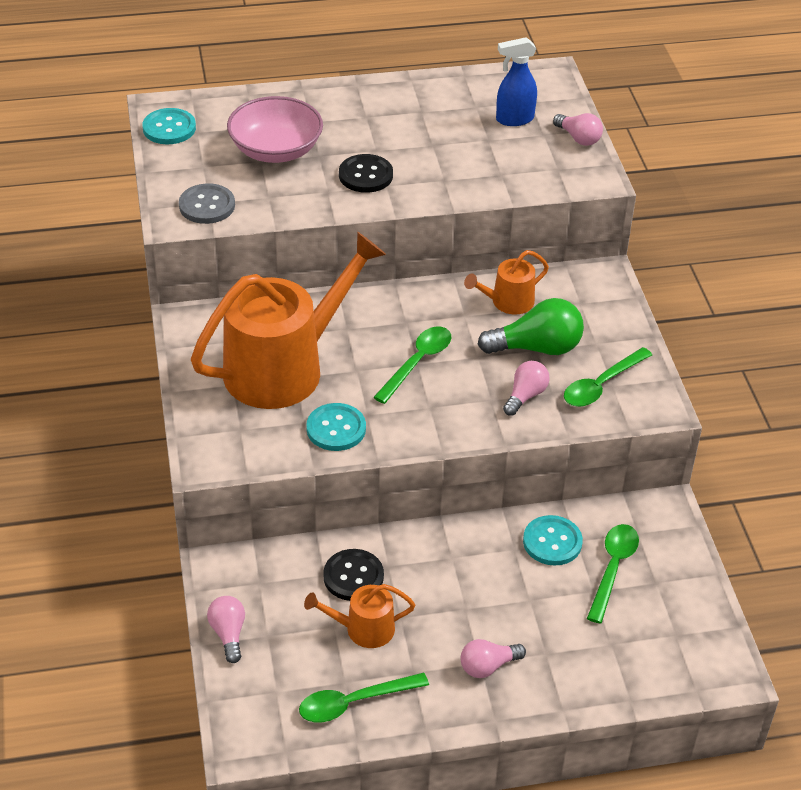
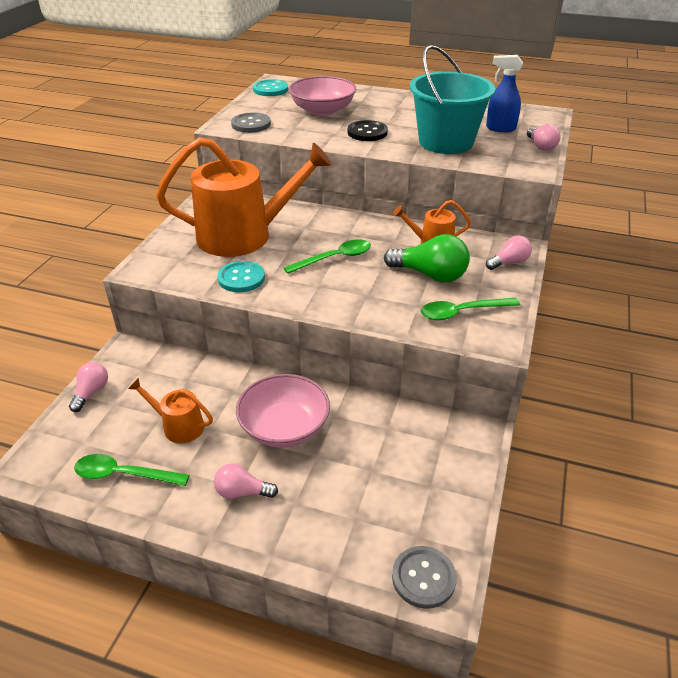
camera: 30 degrees right, 5 degrees down
(353, 576) = (205, 389): black button -> none
(470, 164) = (446, 142): none -> turquoise bucket
(474, 583) = (284, 427): none -> pink bowl
(525, 396) = (395, 301): pink light bulb -> pink light bulb (509, 262)
(552, 542) = (368, 422): turquoise button -> none
(613, 569) = (401, 460): green spoon -> none
(705, 668) = (423, 578): none -> grey button

